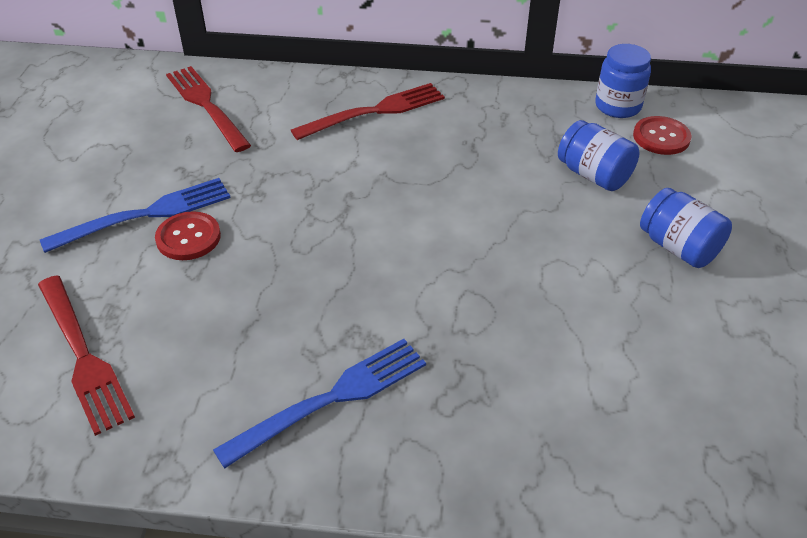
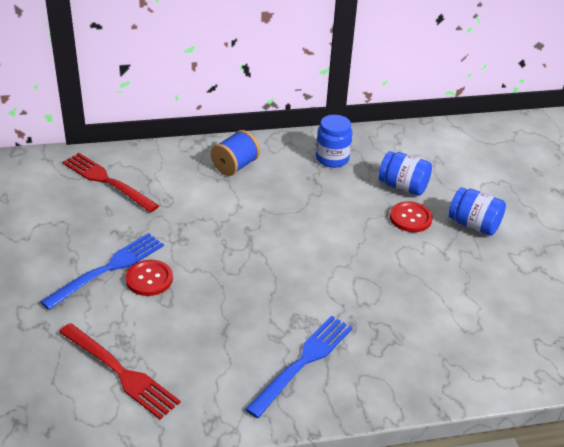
camera: 20 degrees left, 5 degrees down
(374, 111) = (235, 166): red fork -> blue spool
(618, 106) = (398, 136): blue jar -> blue jar (332, 158)
(661, 137) = (435, 153): red button -> red button (410, 218)

